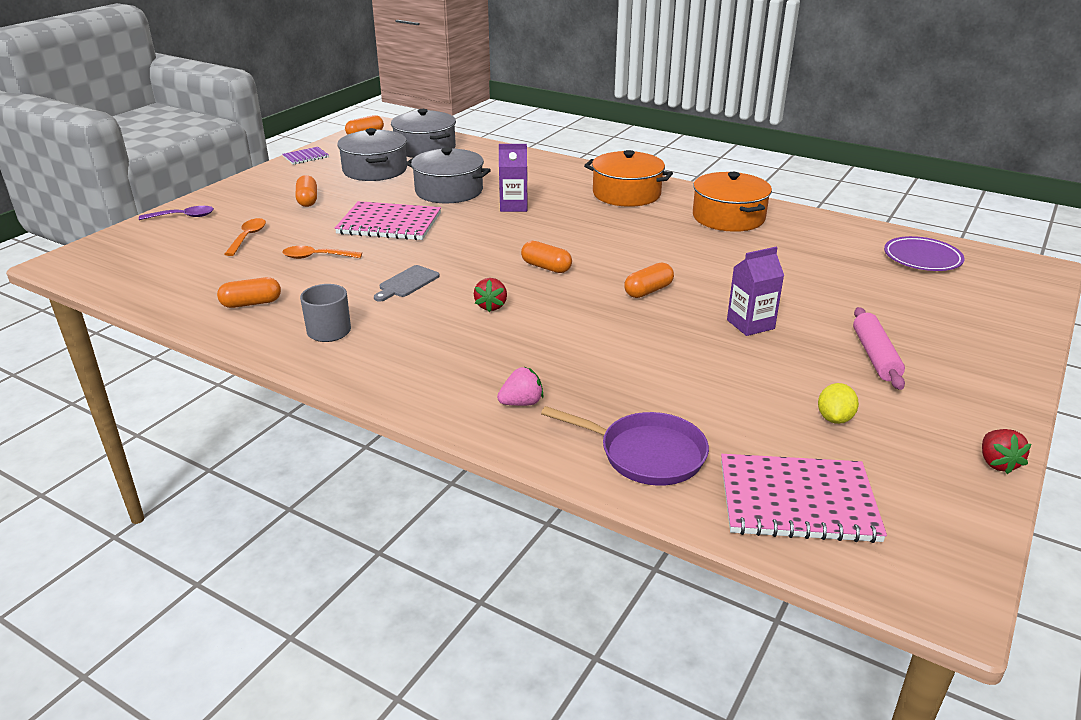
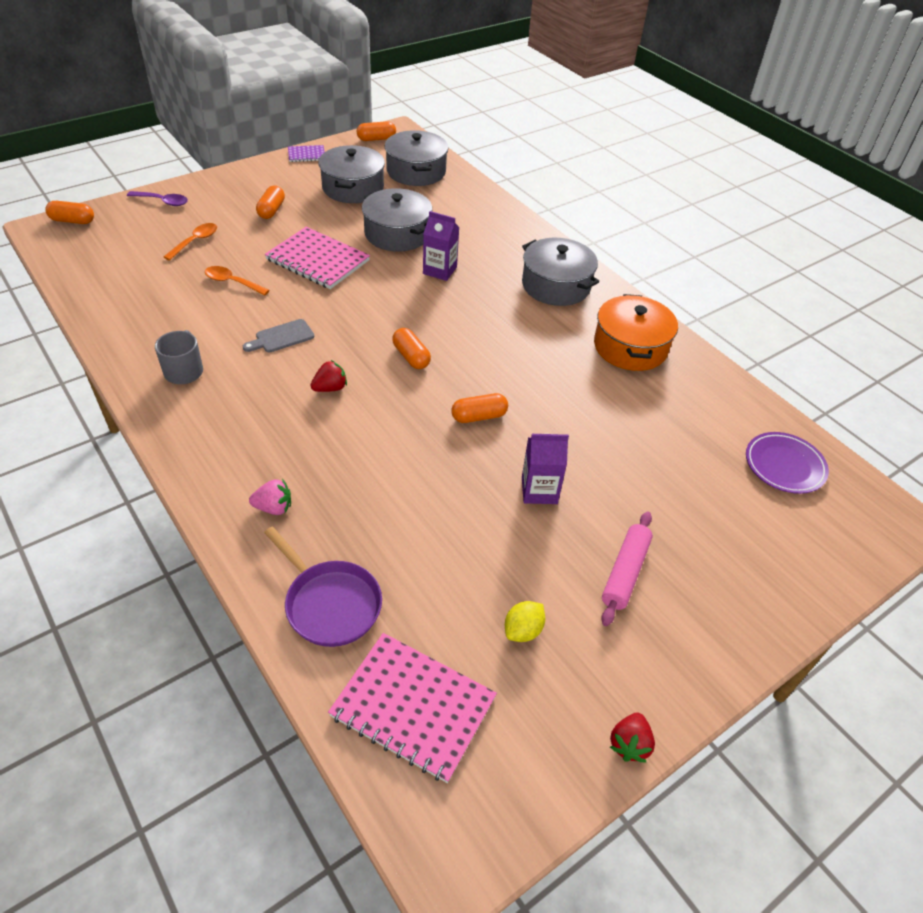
camera: 20 degrees right, 15 degrees up
(251, 303) = (148, 320): orange capsule -> orange capsule (72, 221)
(491, 306) = (330, 388): red strawberry -> red strawberry turned 150 degrees counterclockwise
(626, 194) = (556, 285): orange pot -> grey pot

